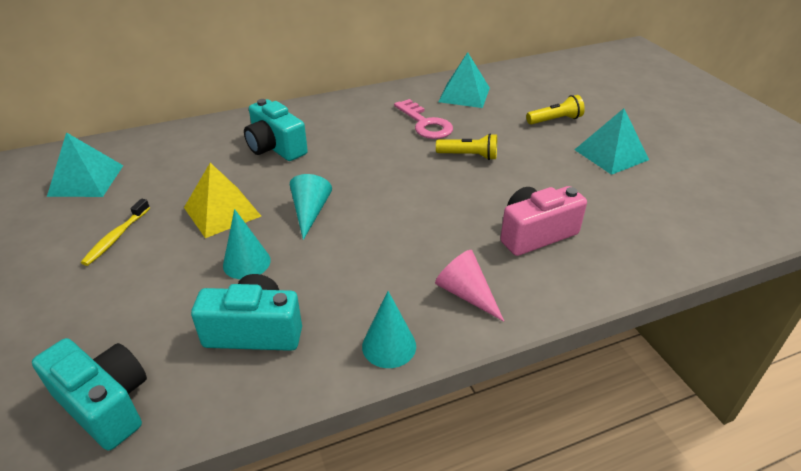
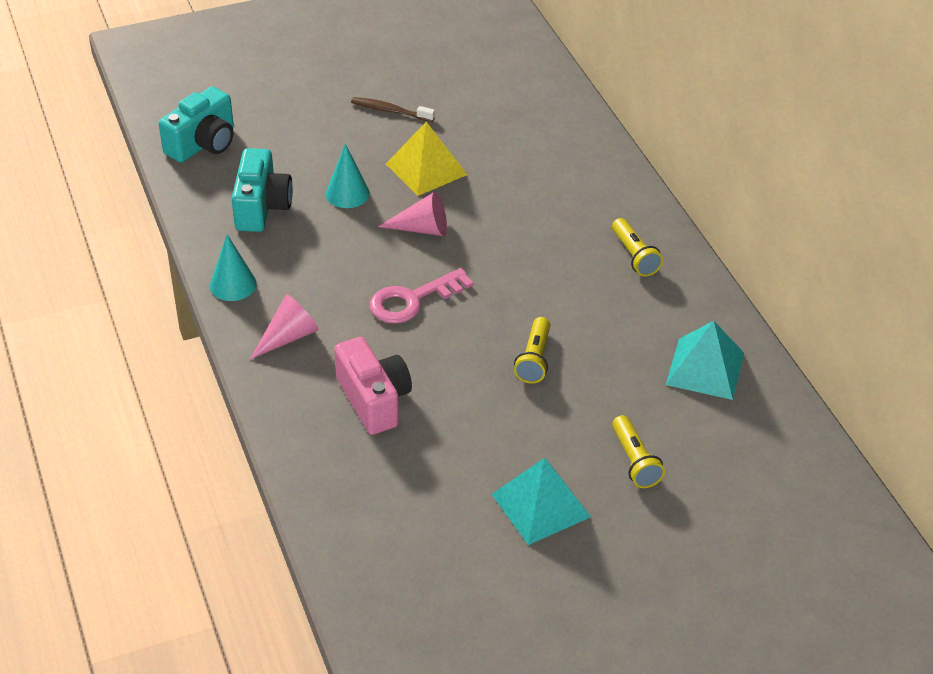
camera: 90 degrees right, 5 degrees up
(86, 180) = (482, 74): turquoise pyramid -> none
(116, 237) = (390, 111): yellow toothbrush -> brown toothbrush
(275, 147) = (549, 194): turquoise camera -> none
(310, 212) = (422, 229): turquoise cone -> pink cone
(354, 114) = (634, 256): none -> yellow flashlight
(425, 123) = (614, 323): pink key -> pink key (413, 300)

